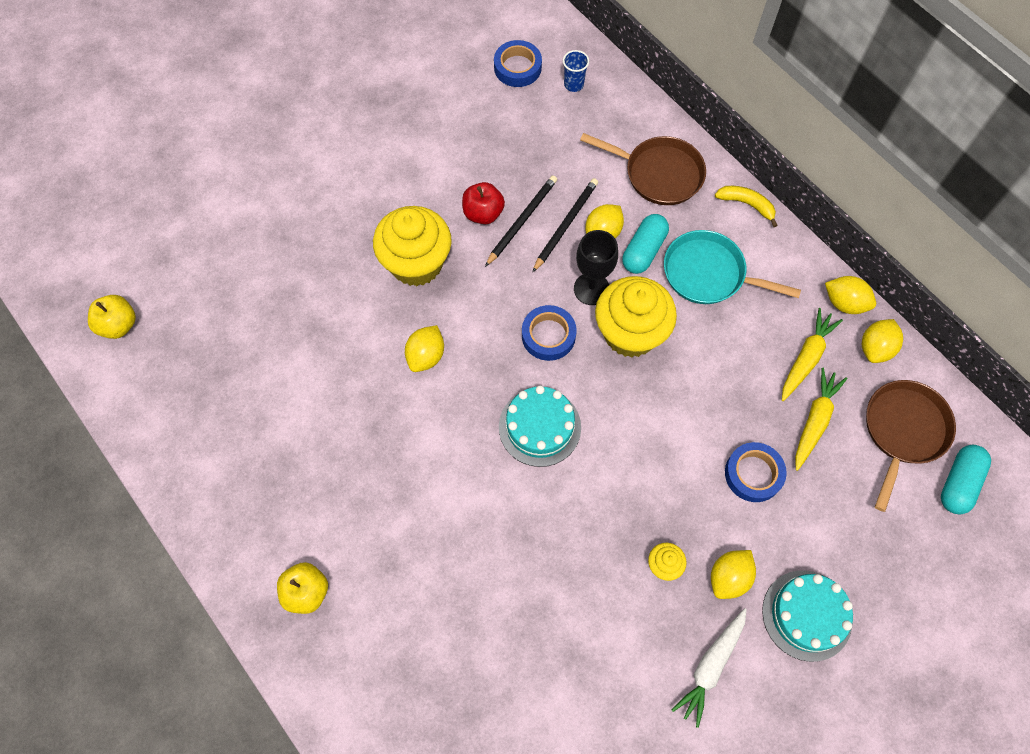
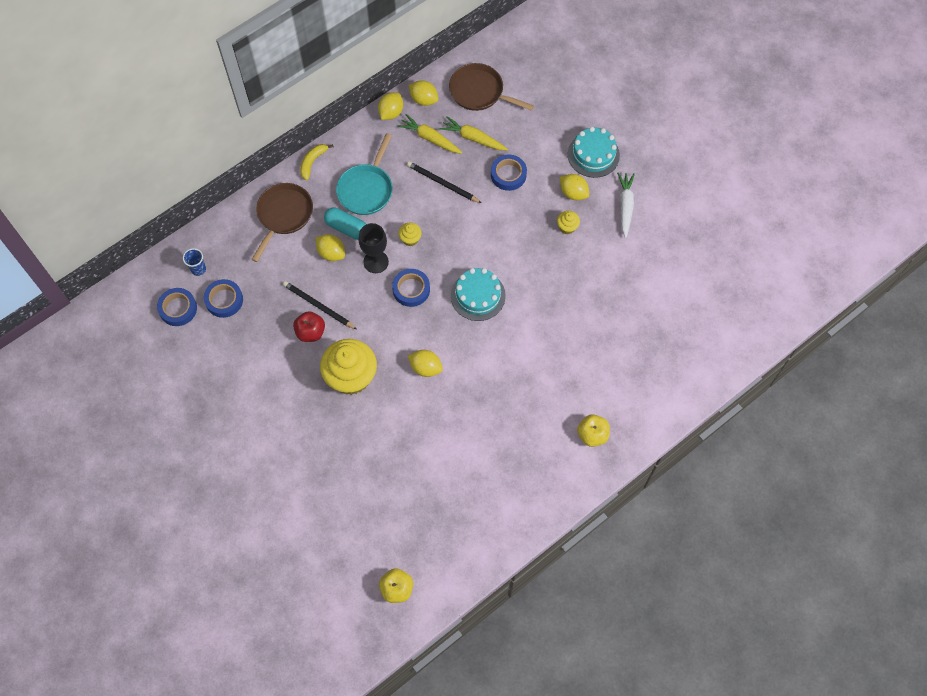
camera: 90 degrees left, 0 degrees up
(530, 114) = (224, 300): none -> blue tape
(566, 225) = (323, 277): black pencil -> black pencil (442, 183)
(630, 333) = (410, 239): yellow cupcake -> yellow cupcake, size x0.44
(710, 666) = (625, 206): white carrot -> white carrot turned 120 degrees counterclockwise
(959, 483) = (512, 68): turquoise capsule -> none

